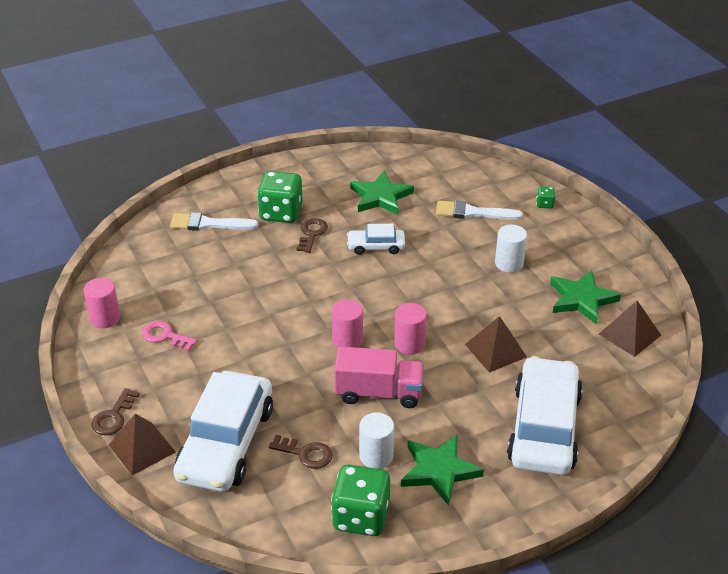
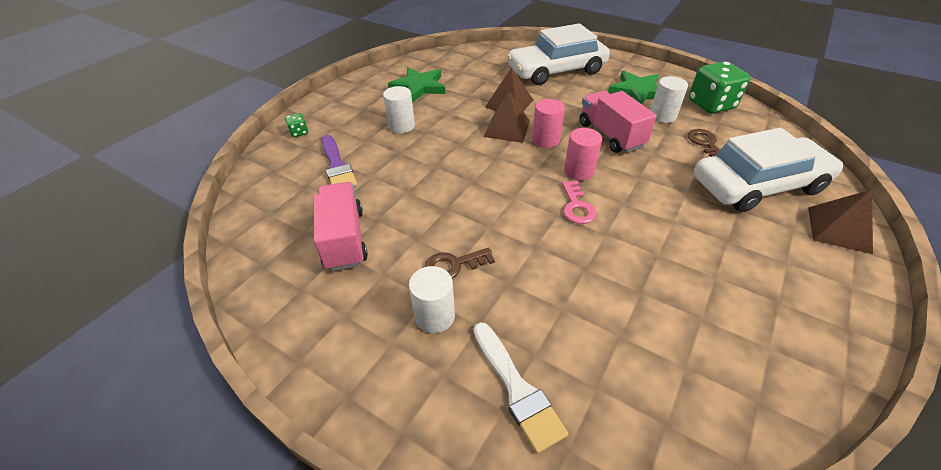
camera: 120 degrees left, 5 degrees up
(105, 318) = (783, 383): pink cylinder -> none
(113, 417) = (851, 271): brown key -> none
(165, 336) = (727, 299): pink key -> pink key (577, 206)
(281, 213) = (434, 316): green dice -> white cylinder
(376, 246) = (437, 206): white car -> none
(380, 197) = (344, 239): green star -> pink truck
(472, 213) = (337, 166): white brush -> purple brush
(629, 334) = (440, 64): brown pyramid -> brown pyramid (507, 128)

